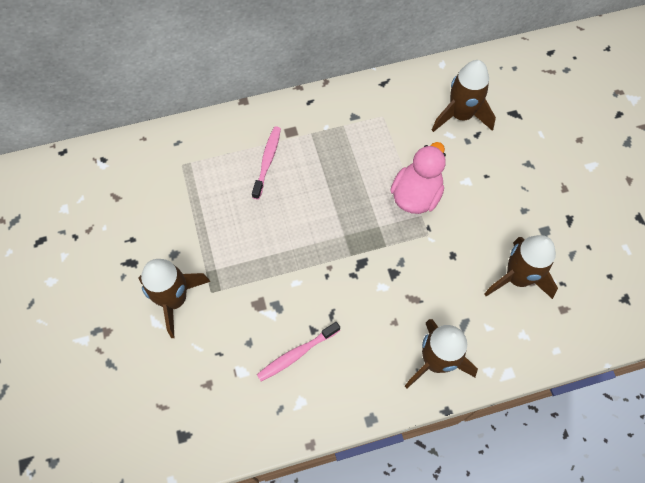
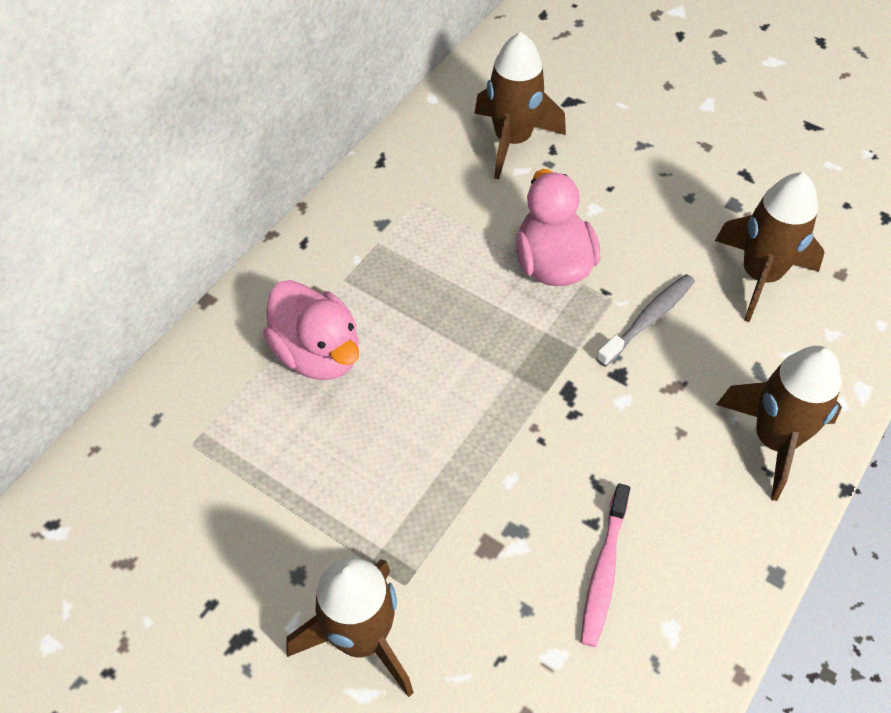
camera: 40 degrees left, 10 degrees down
(267, 161) = (318, 354): pink toothbrush -> pink duck
(435, 257) = (648, 319): none -> grey toothbrush

